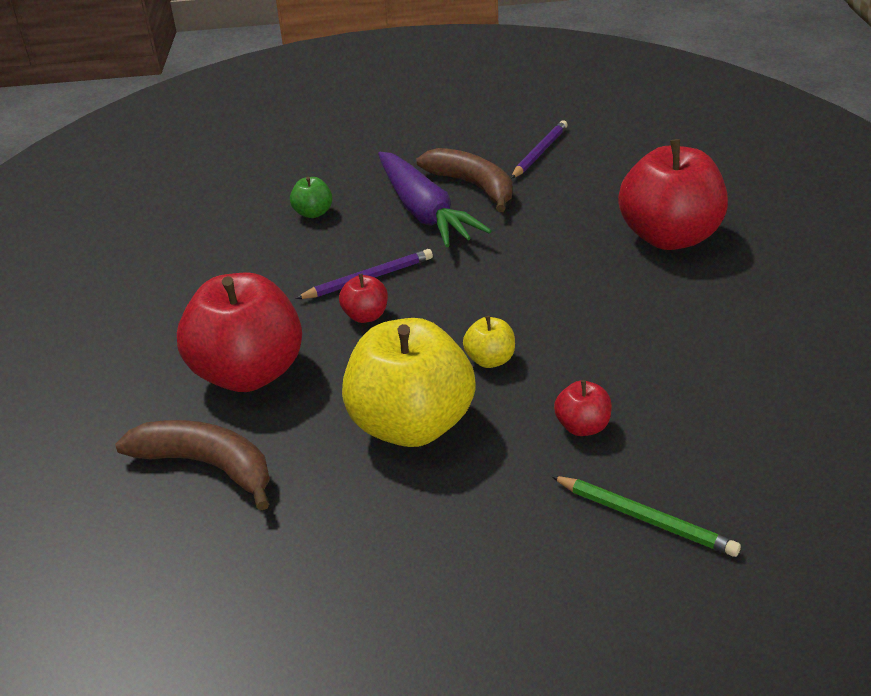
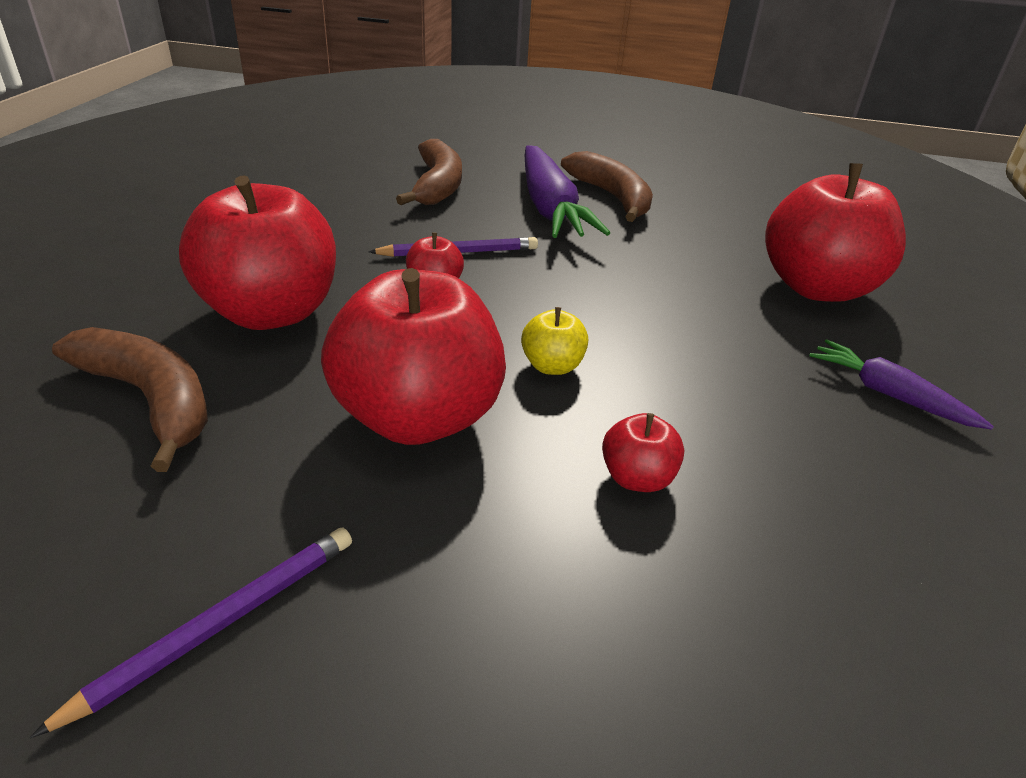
camera: 10 degrees right, 0 degrees up
(313, 213) = (437, 186): green apple -> brown banana
(412, 425) = (418, 417): yellow apple -> red apple
(539, 153) = (694, 184): purple pencil -> purple pencil (220, 624)
(645, 518) = (682, 643): green pencil -> none
(740, 318) = (889, 395): none -> purple carrot

